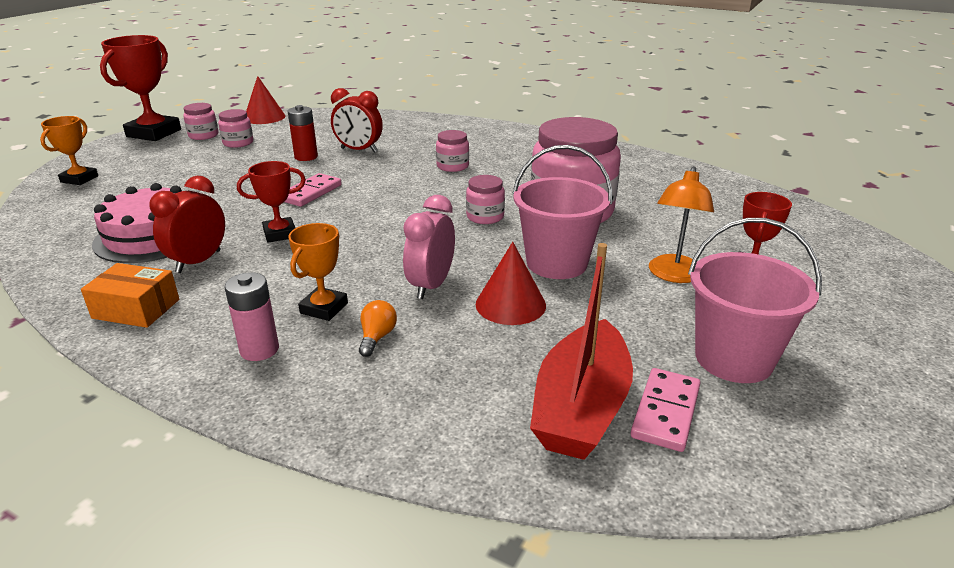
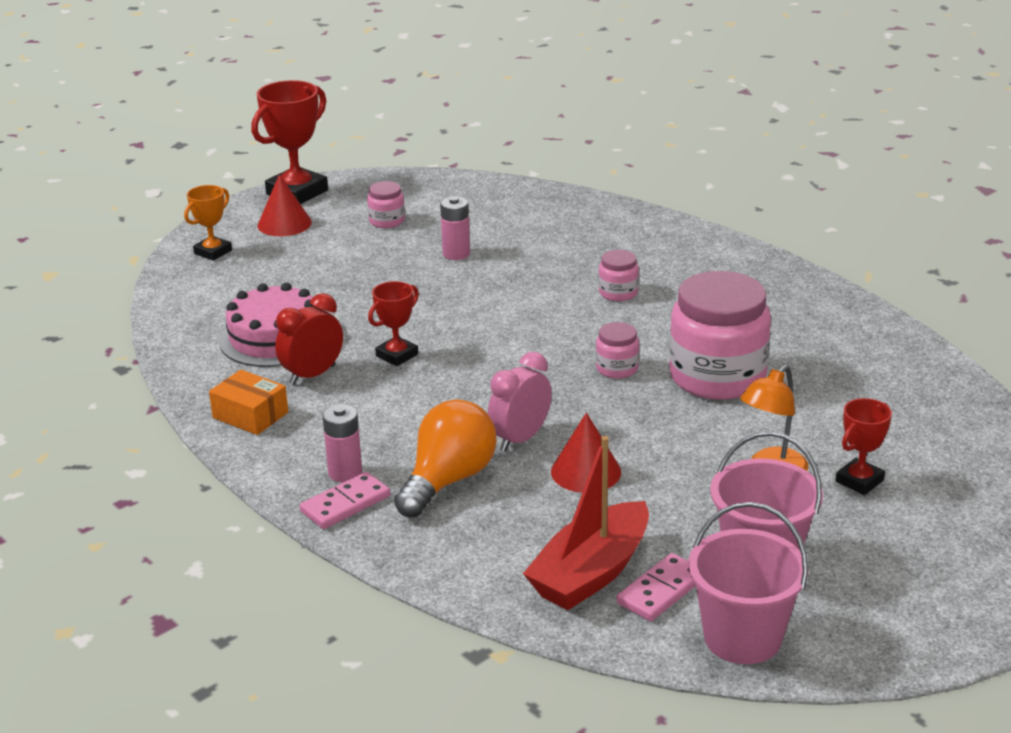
camera: 20 degrees right, 0 degrees up
(203, 135) = (351, 204): pink jar -> none
(264, 117) = (428, 182): red cone -> red cone (284, 224)
(280, 234) = (397, 355): red trophy -> red trophy turned 45 degrees counterclockwise
(306, 157) = (456, 254): red battery -> pink battery
(310, 193) = (444, 307): pink domino -> pink domino (345, 504)
(324, 308) = (412, 444): orange trophy -> none
(359, 150) = (520, 252): red clock -> none
(377, 337) = (448, 480): orange light bulb -> orange light bulb, size x2.35
(556, 263) = (659, 436): pink bucket -> pink bucket (742, 638)

